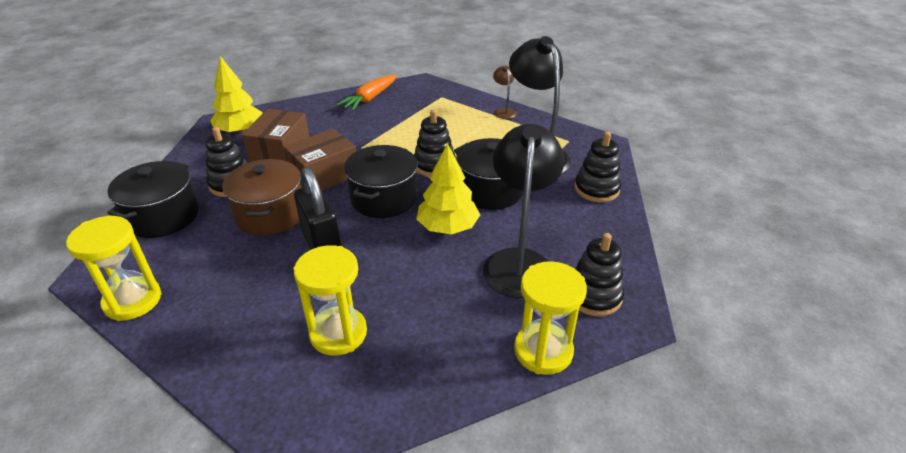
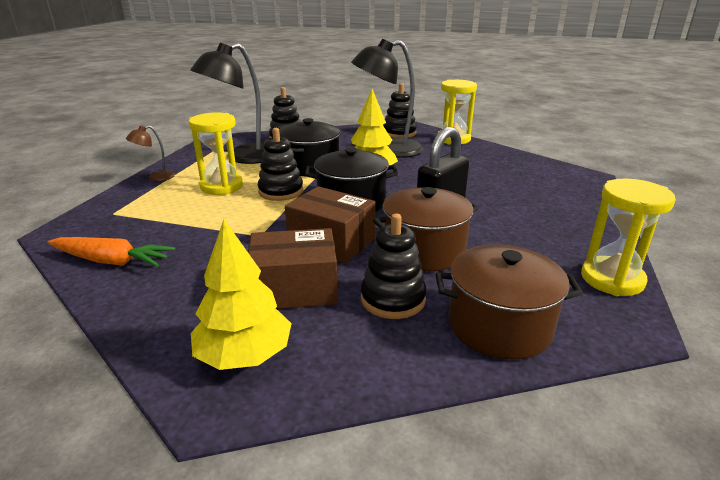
camera: 110 degrees left, 10 degrees down
(163, 217) = (499, 326): black pot -> brown pot
(338, 333) = (513, 185): yellow hourglass -> yellow hourglass (222, 186)

